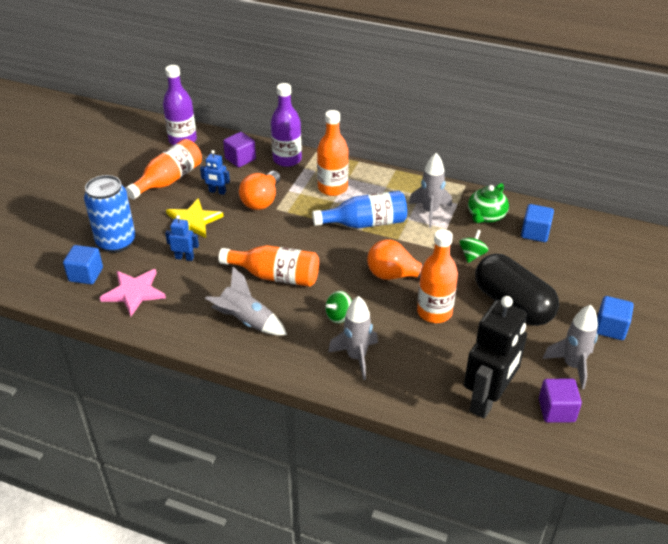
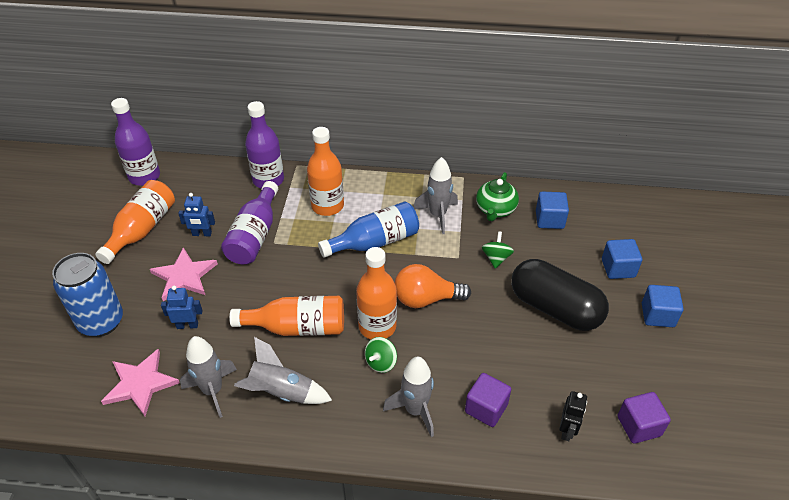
camera: 15 degrees left, 5 degrees up
(86, 274) = (75, 372): blue cube -> blue cube (618, 268)
(193, 221) = (184, 276): yellow star -> pink star
(240, 159) = (216, 188): purple cube -> purple cube (486, 408)
(261, 200) = (255, 236): orange light bulb -> purple bottle
(434, 312) = (479, 335): orange bottle -> orange bottle (377, 326)
(487, 400) = (567, 430): black robot -> black robot, size x0.45
(572, 366) = (636, 368): grey rocket -> grey rocket (213, 391)

